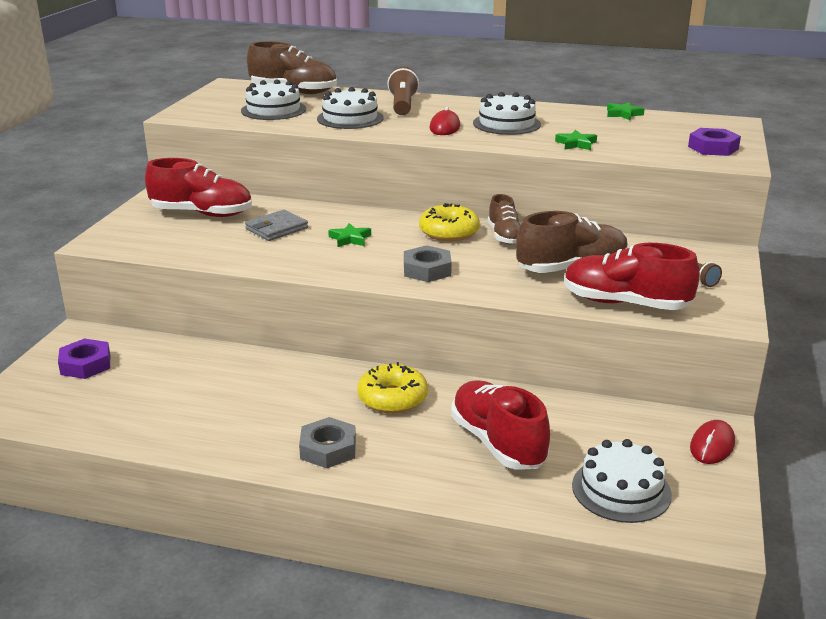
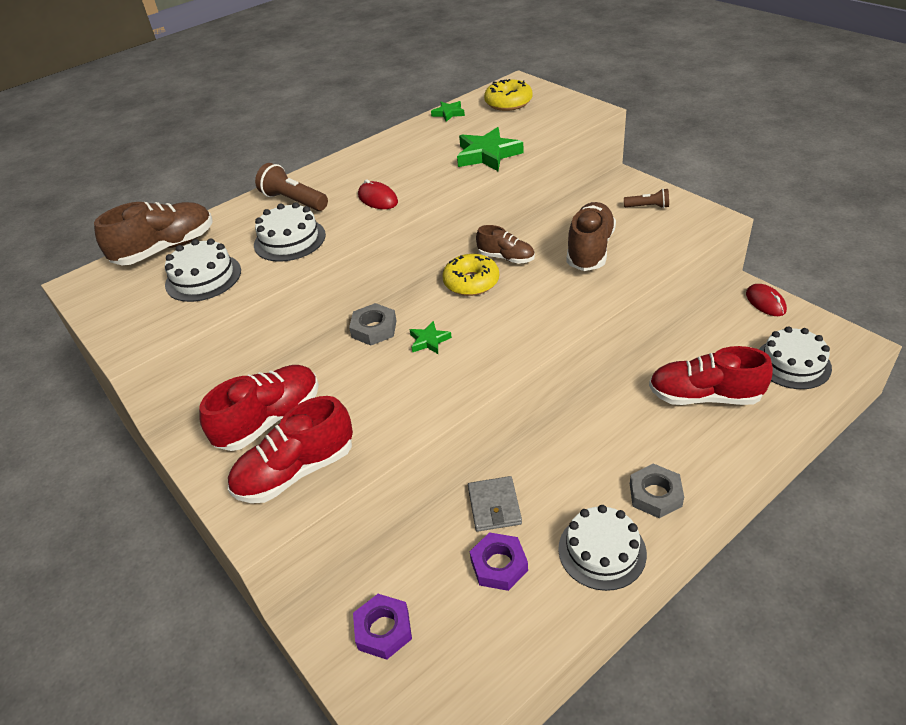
camera: 50 degrees left, 15 degrees up
(276, 228) = (360, 379): grey wallet -> grey wallet (494, 506)
(392, 398) = (607, 427): yellow donut -> yellow donut (508, 103)
(427, 270) = (529, 320): grey nut -> grey nut (374, 329)
(506, 124) = (406, 168): white cake -> white cake (602, 551)
(576, 144) = (487, 155): green star -> green star, size x1.83
(625, 303) = (662, 250): red shoe -> red shoe (296, 471)
(713, 148) = (556, 108): purple nut -> purple nut (499, 565)

